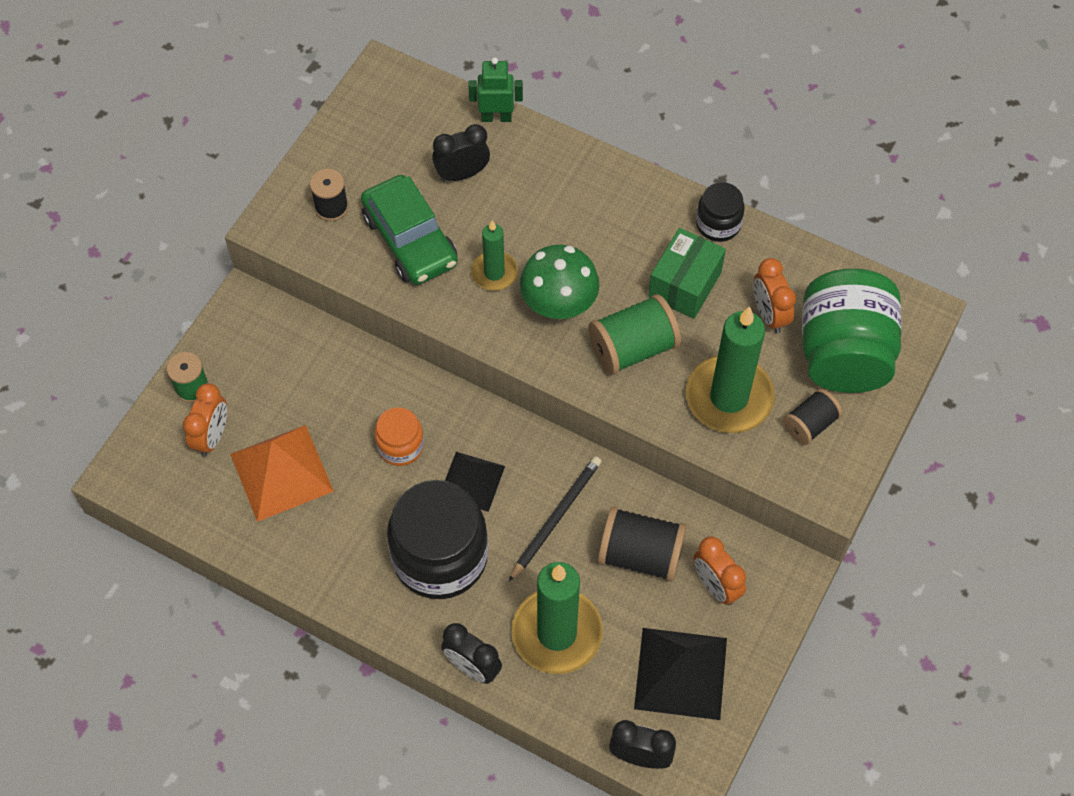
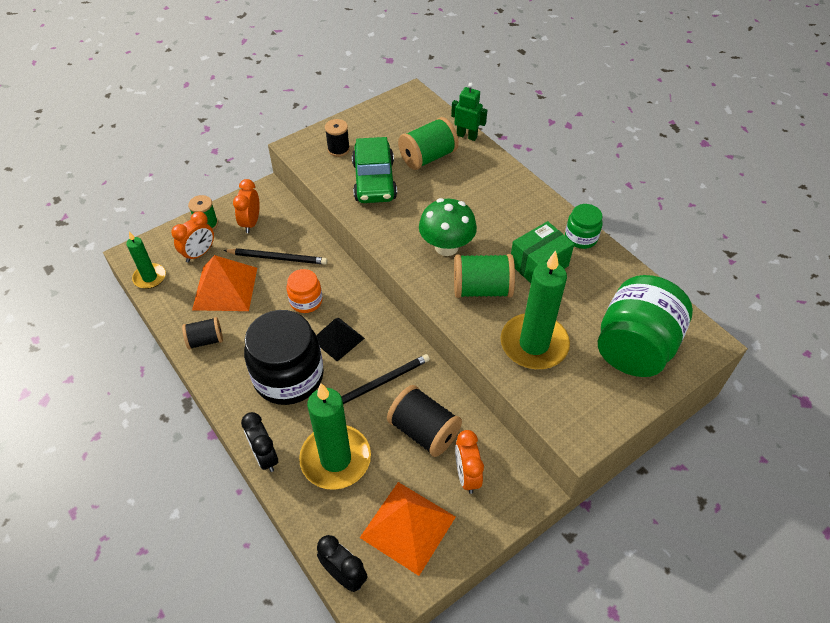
camera: 25 degrees right, 10 degrees down
(325, 399) = (278, 258): none -> black pencil
(462, 174) = (428, 157): black clock -> green spool
(494, 272) = (415, 215): green candle -> green candle (150, 277)
(680, 673) = (408, 526): black pyramid -> orange pyramid
(718, 224) = (581, 237): black jar -> green jar
(769, 315) = (590, 303): orange clock -> orange clock (251, 223)
(810, 424) = (586, 384): black spool -> black spool (205, 340)

